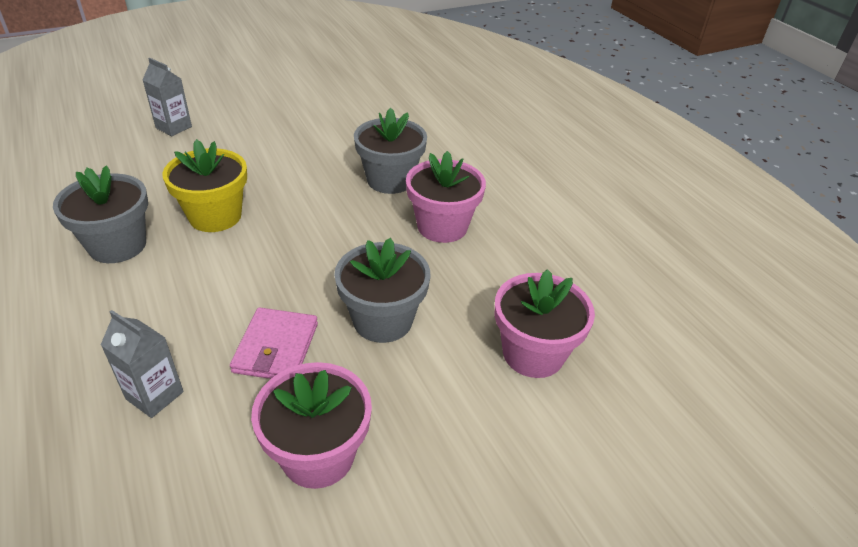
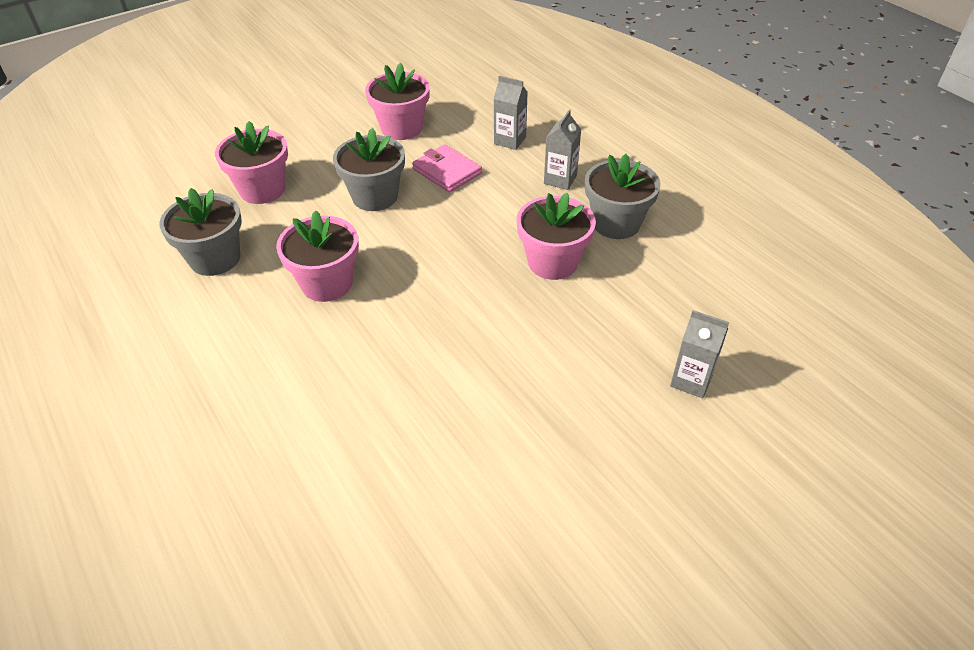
camera: 175 degrees right, 5 degrees up
(134, 311) = (560, 179): none -> grey carton
(215, 216) = (553, 262): yellow flower pot -> pink flower pot
(276, 348) = (447, 171): pink wallet -> pink wallet turned 45 degrees counterclockwise
(390, 180) = (387, 335): grey flower pot -> grey flower pot (215, 258)

